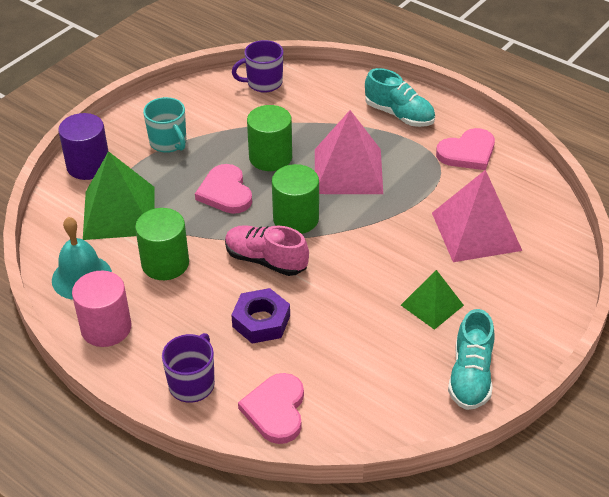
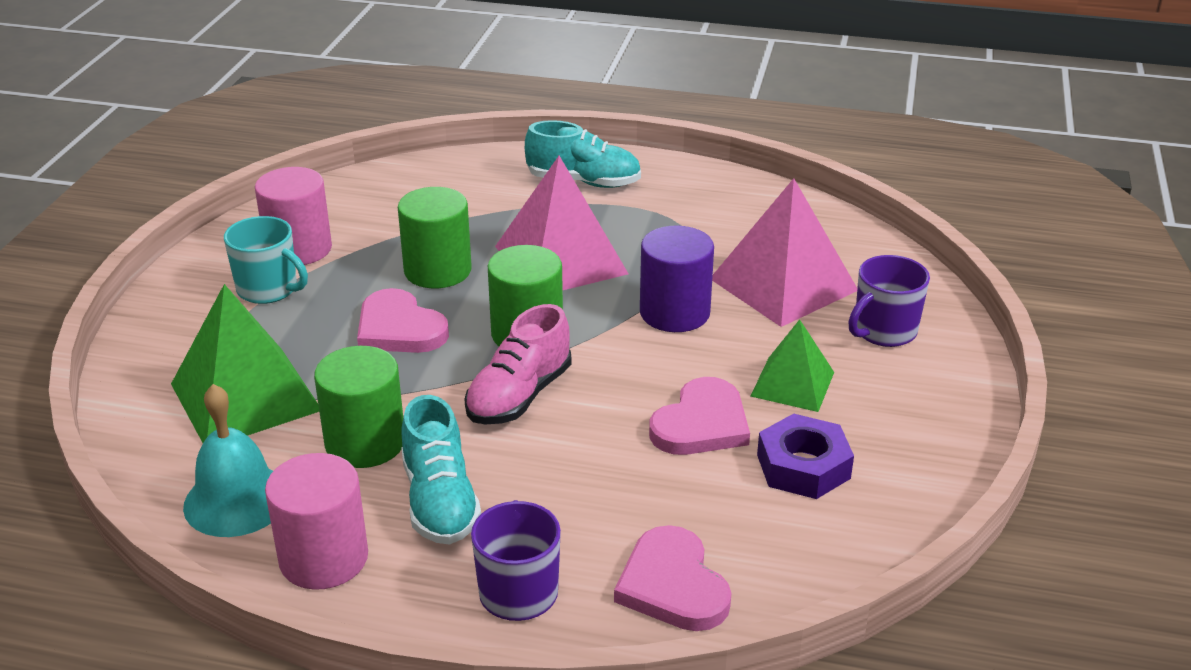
camera: 25 degrees left, 10 degrees down
(88, 165) = (155, 349): purple cylinder -> purple cylinder (674, 313)
(200, 118) = (298, 249): none -> pink cylinder
(261, 321) = (567, 475): purple nut -> purple nut (803, 466)
(263, 83) = (367, 188): purple mug -> purple mug (883, 331)
(266, 260) = (519, 396): pink shoe -> pink shoe turned 60 degrees counterclockwise
(467, 152) = (704, 202): pink heart -> pink heart (701, 424)
(470, 375) = (908, 452): turquoise shoe -> turquoise shoe (440, 501)

